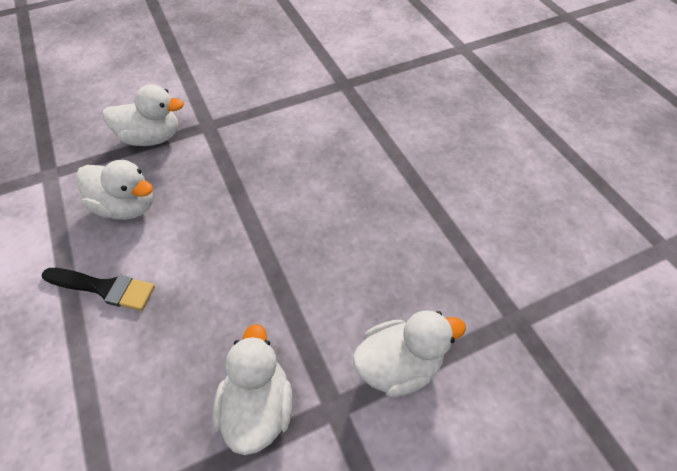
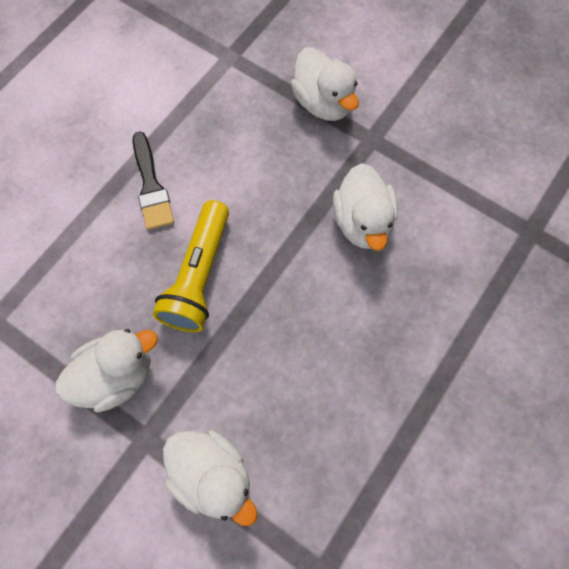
camera: 60 degrees right, 15 degrees up
(127, 206) = (235, 142): white duck -> white duck (362, 222)
(218, 290) = (199, 276): none -> yellow flashlight

